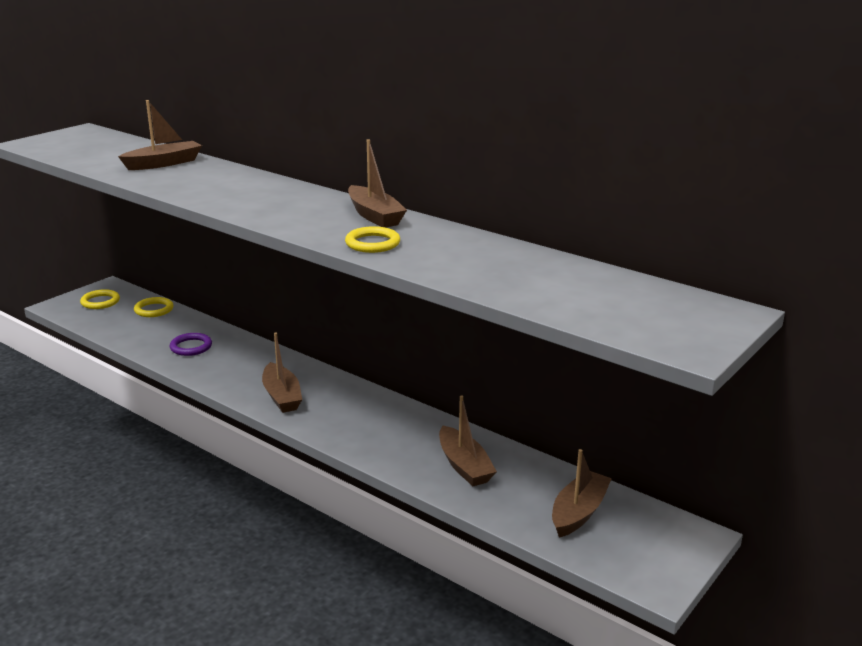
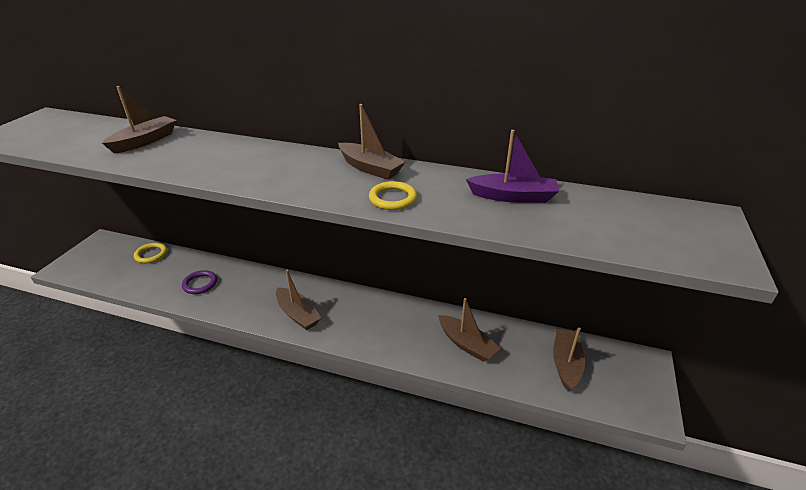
camera: 20 degrees left, 10 degrees up
(100, 302) = (100, 256): yellow ring -> none
(508, 261) = (513, 196): none -> purple boat

